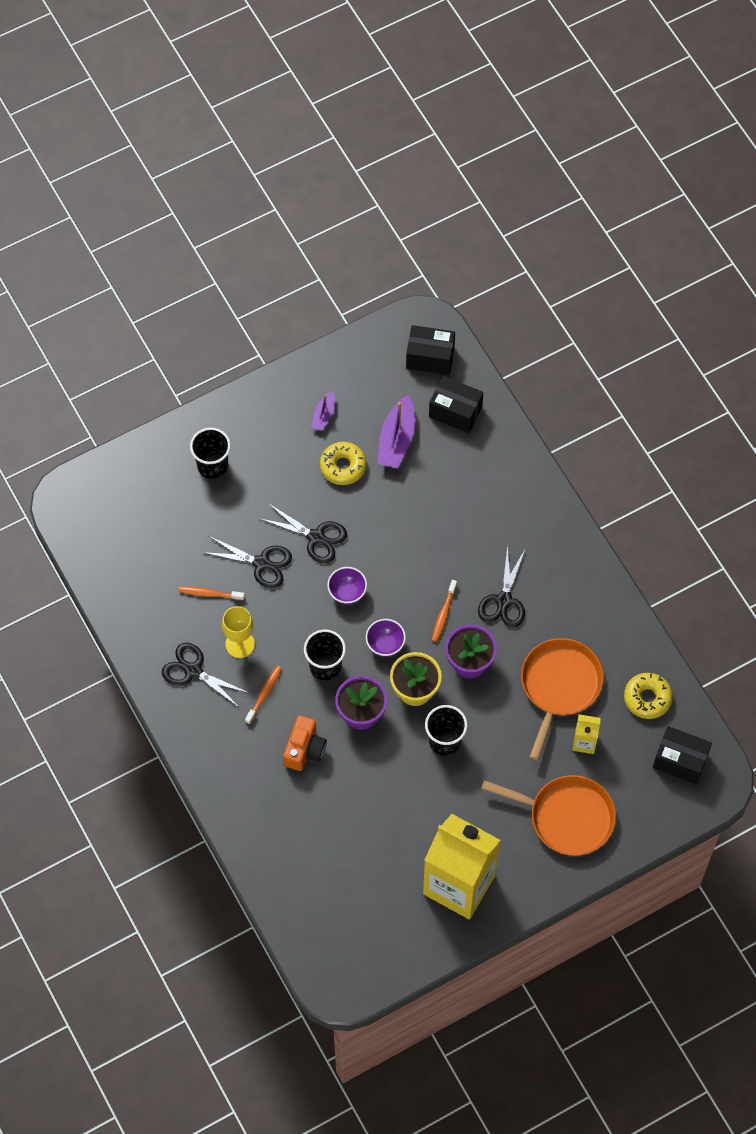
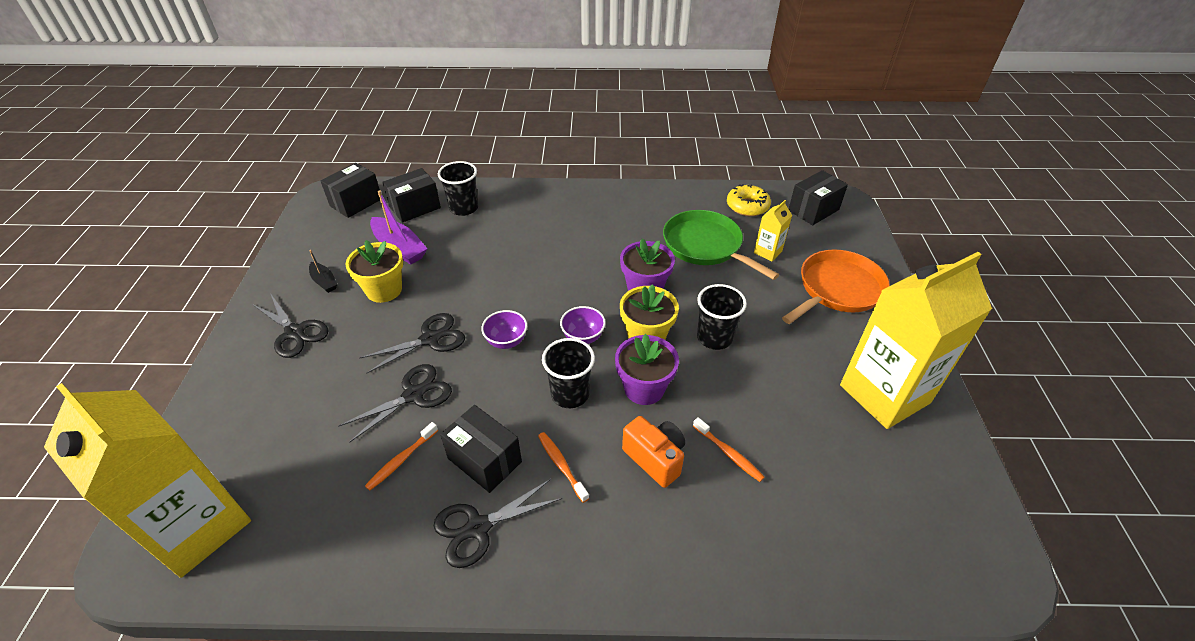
camera: 60 degrees left, 20 degrees down
(102, 515) = (198, 527): none -> yellow carton
(212, 465) = (271, 385): black cup -> black cup (464, 208)
(240, 644) = (484, 460): yellow goblet -> black box
(324, 415) = (324, 281): purple boat -> black boat
(343, 466) = (384, 290): yellow donut -> yellow flower pot
(443, 614) = (585, 286): orange toothbrush -> orange toothbrush (728, 453)
(504, 601) = (603, 246): black scissors -> black scissors (295, 332)
(559, 686) = (705, 246): orange pan -> green pan

